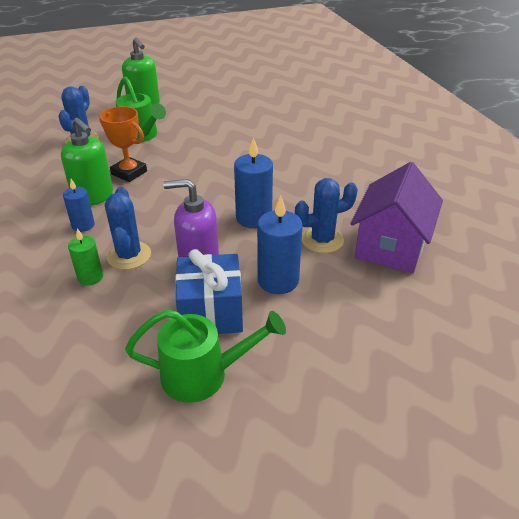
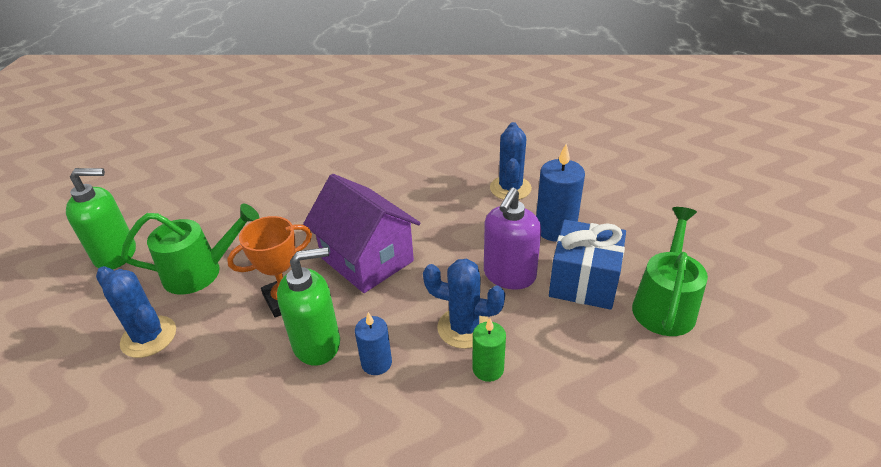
camera: 65 degrees left, 0 degrees up
(254, 218) = (451, 220): blue candle -> none
(390, 246) = (538, 156): purple house -> purple house (367, 259)

